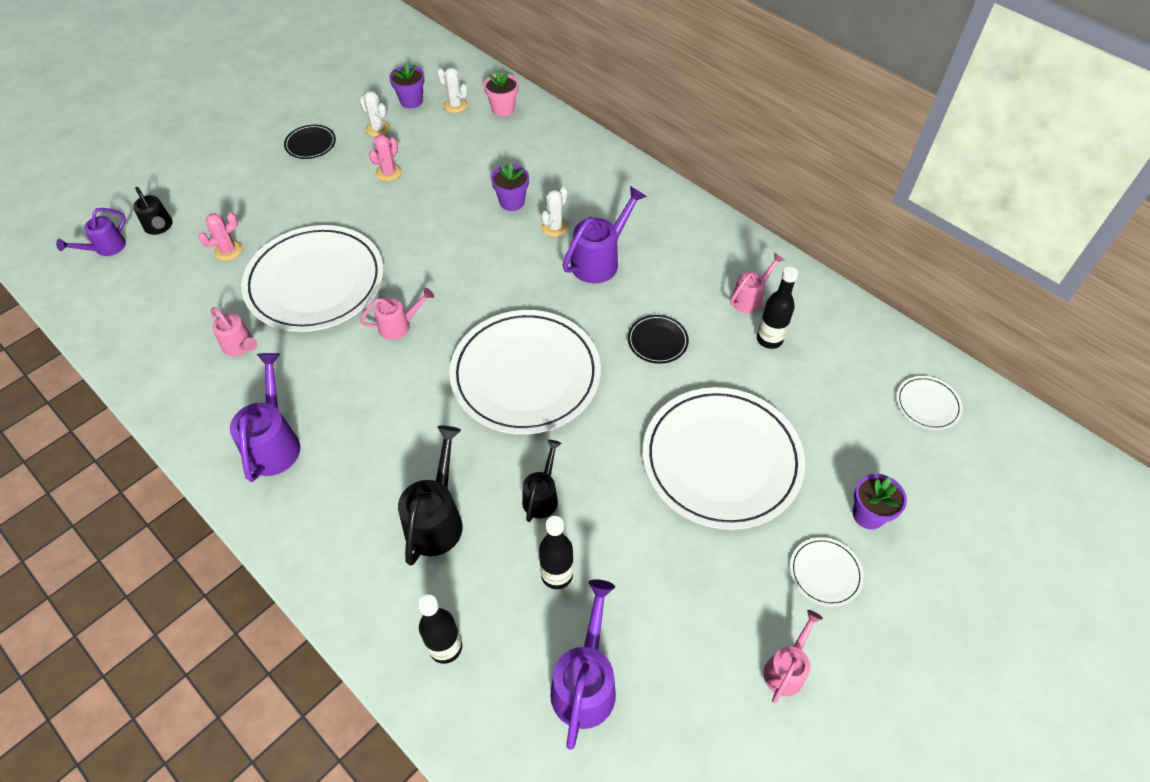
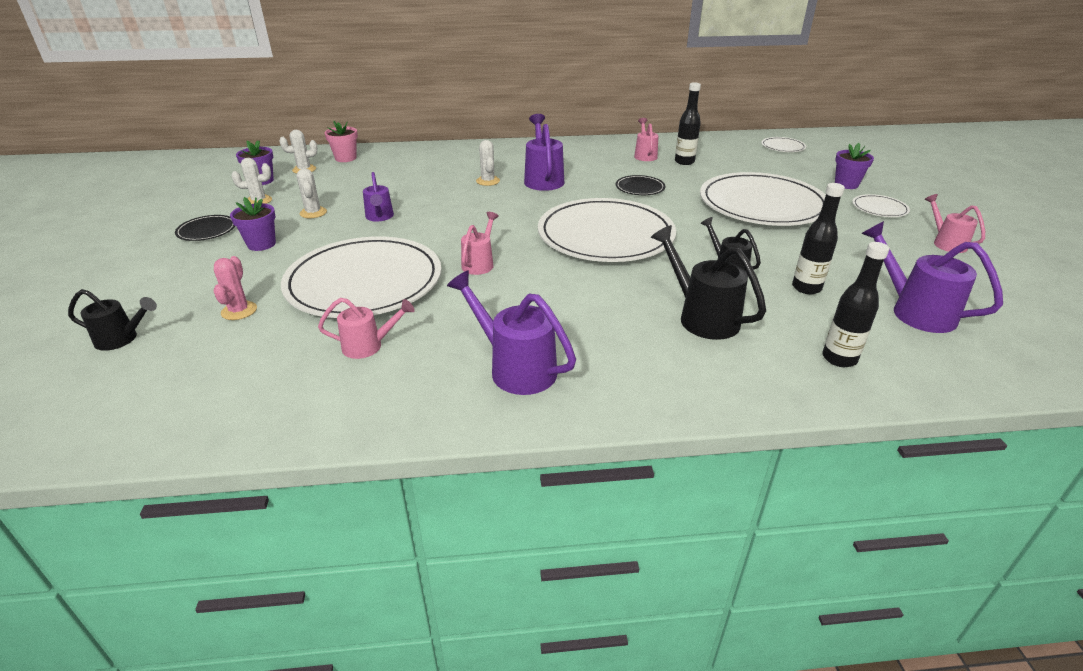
camera: 50 degrees left, 20 degrees down
(106, 248) = (70, 385): purple watering can -> purple watering can (379, 217)
(388, 172) = (313, 213): pink cactus -> white cactus
(512, 202) = (437, 185): purple flower pot -> purple flower pot (261, 244)

